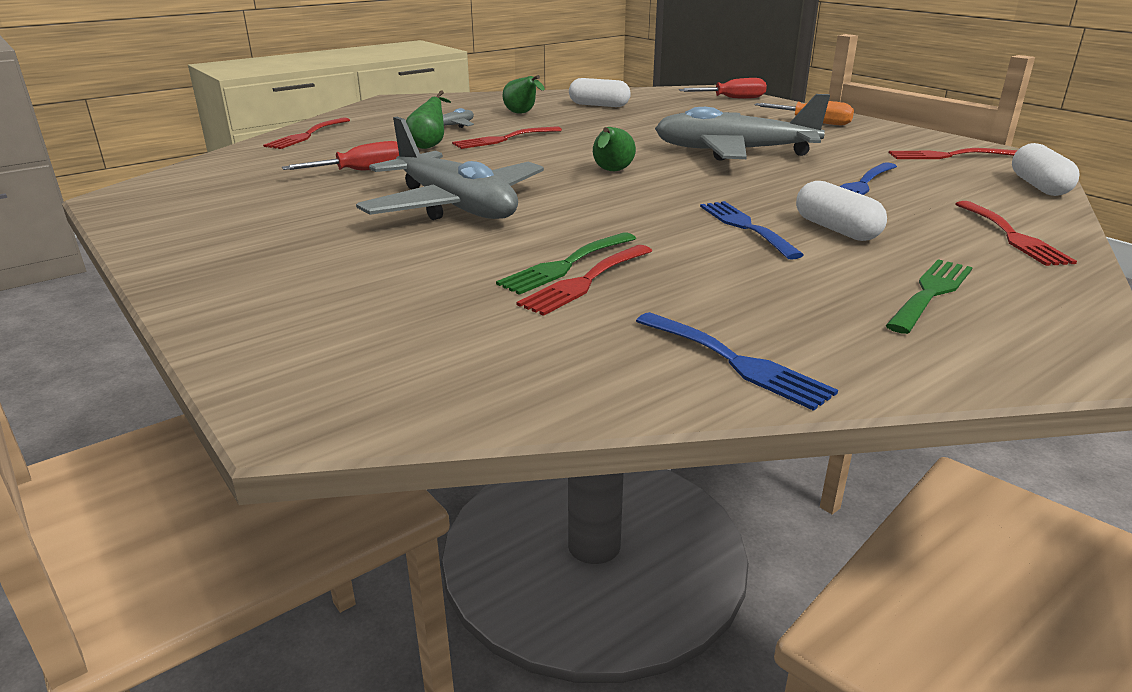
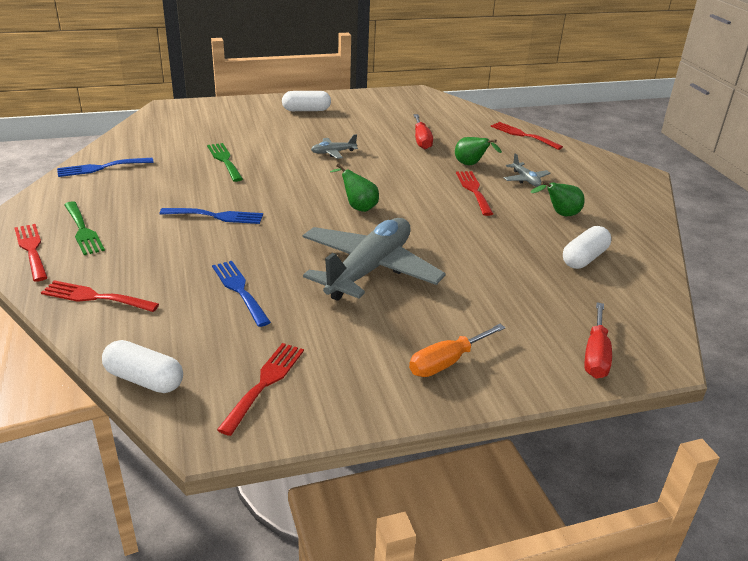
camera: 110 degrees right, 5 degrees up
(455, 206) = (333, 152): grey plane -> grey plane, size x0.41
(585, 282) = (202, 160): red fork -> red fork (31, 249)
(836, 229) = (180, 241): white capsule -> white capsule (306, 110)

